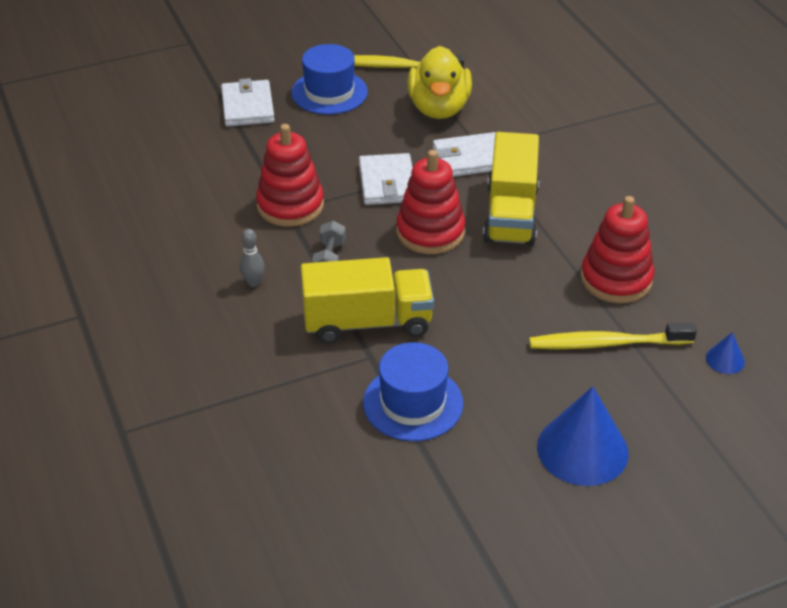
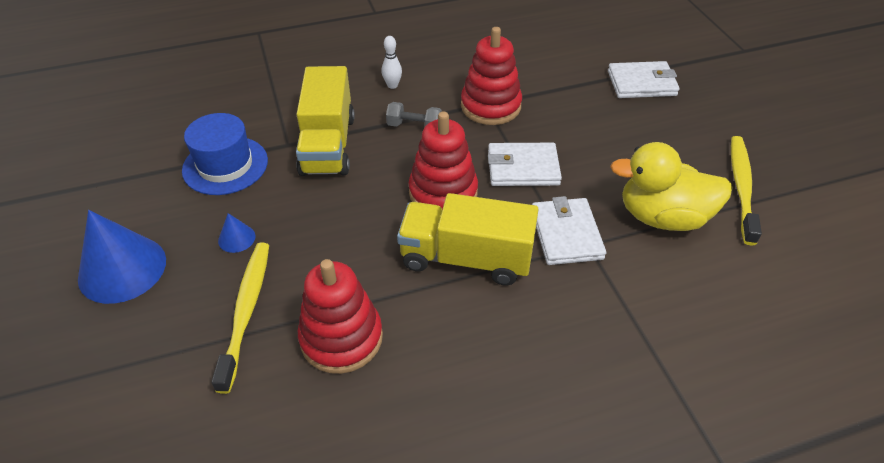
camera: 95 degrees right, 5 degrees up
(253, 282) = (392, 85): grey bowling pin -> white bowling pin
(329, 92) = (677, 135): blue hat -> none
(725, 360) = (182, 422): blue cone -> blue cone (236, 238)

